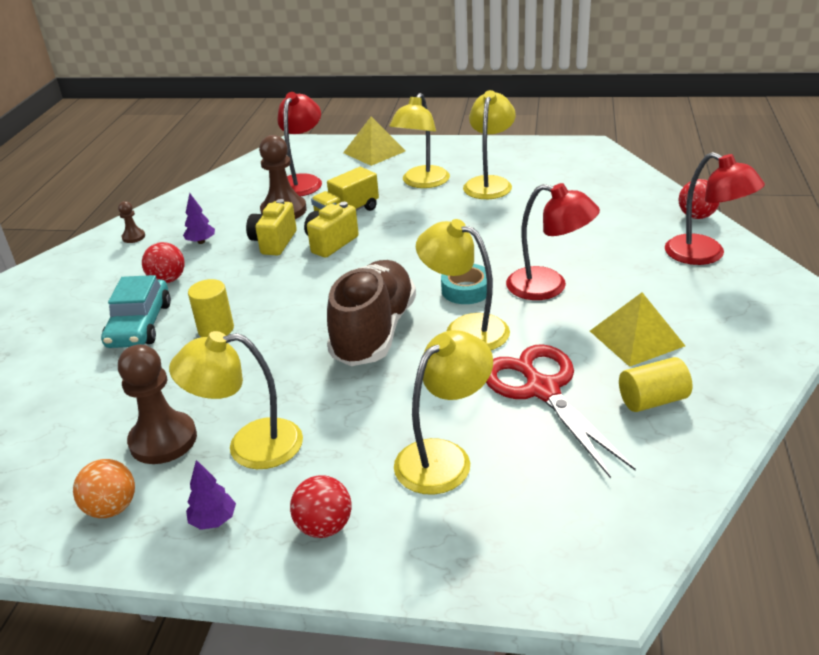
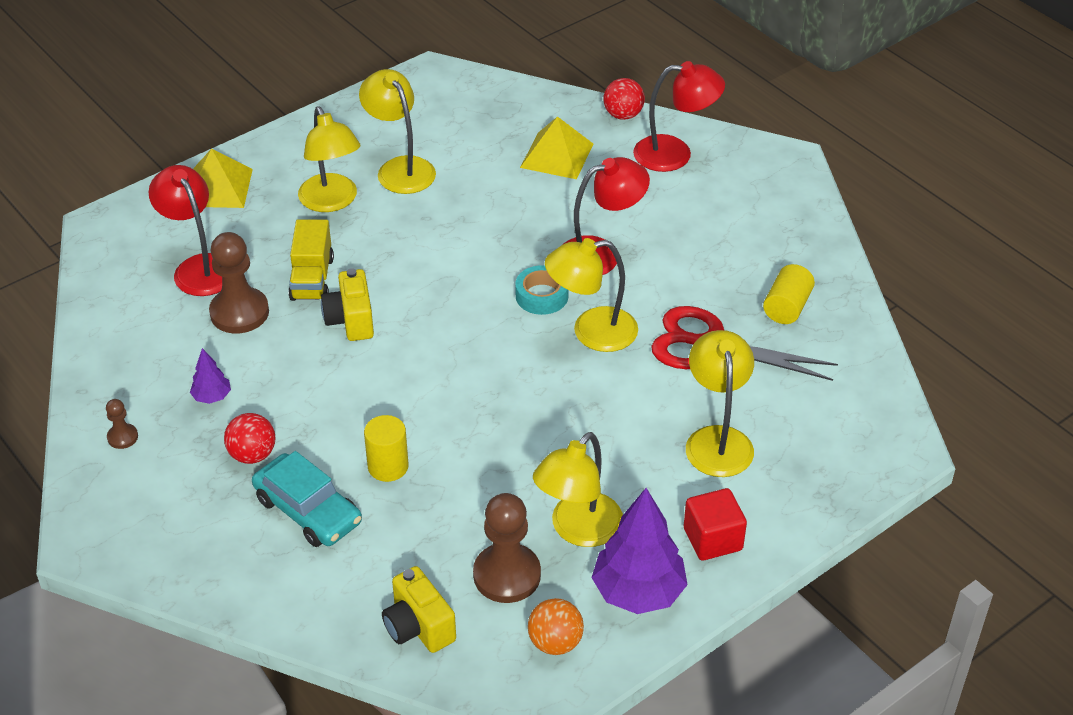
camera: 50 degrees left, 10 degrees up
(213, 520) = (638, 592): purple tree -> purple tree, size x2.09
(274, 242) = (291, 352): yellow camera -> yellow camera (418, 627)
(324, 527) = (712, 539): red ball -> red cube
(374, 332) = (526, 380): brown shoe -> none
(636, 338) = (718, 262): yellow pyramid -> yellow pyramid (557, 155)

